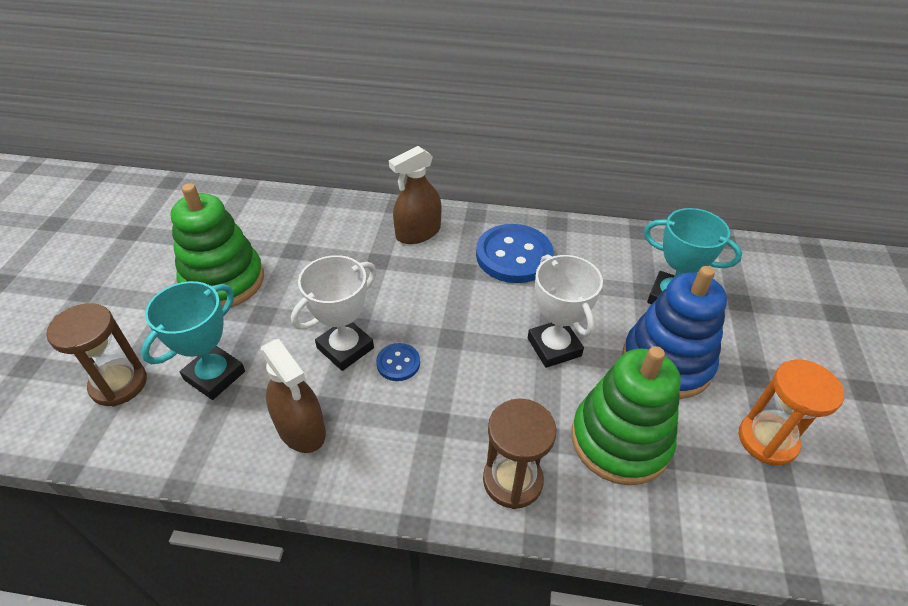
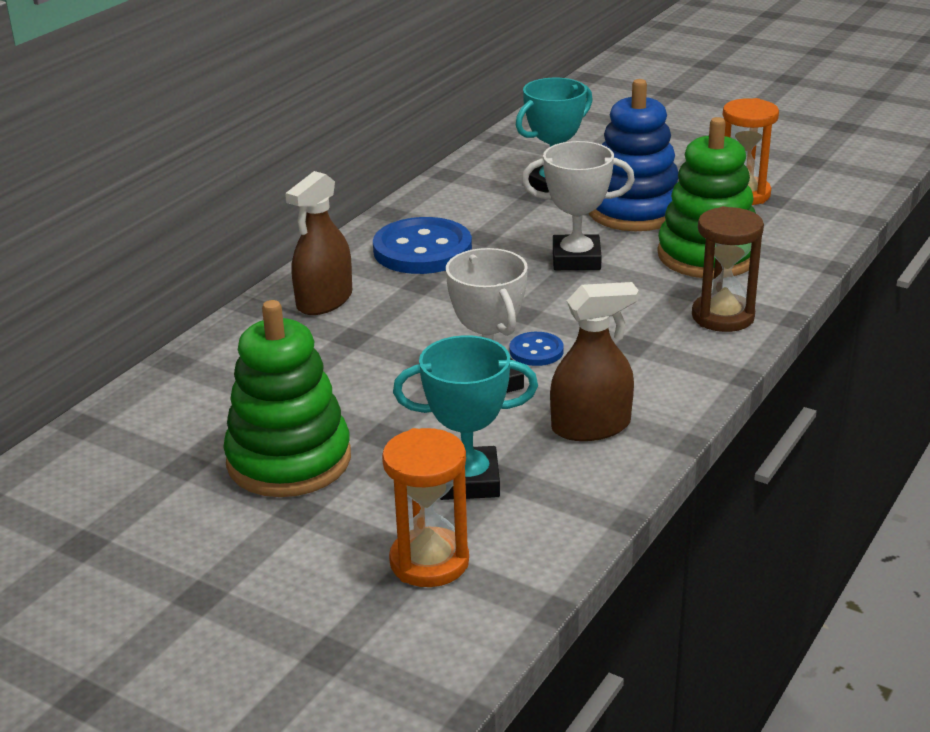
camera: 65 degrees left, 15 degrees down
(119, 384) = (429, 562): brown hourglass -> orange hourglass
(215, 375) = (468, 481): turquoise trophy -> turquoise trophy turned 60 degrees counterclockwise
(418, 232) = (324, 300): brown spray bottle -> brown spray bottle turned 45 degrees clockwise

